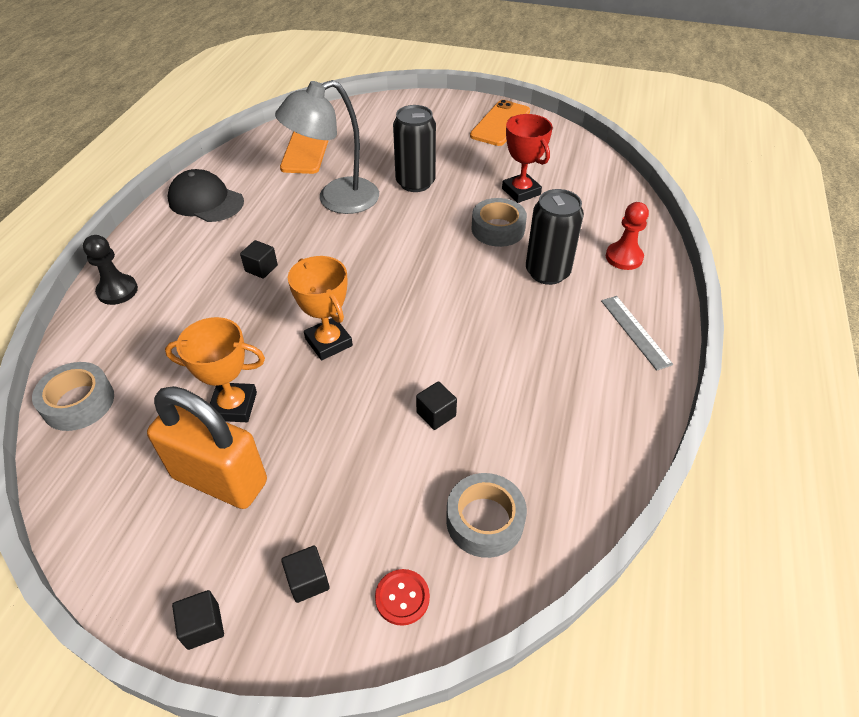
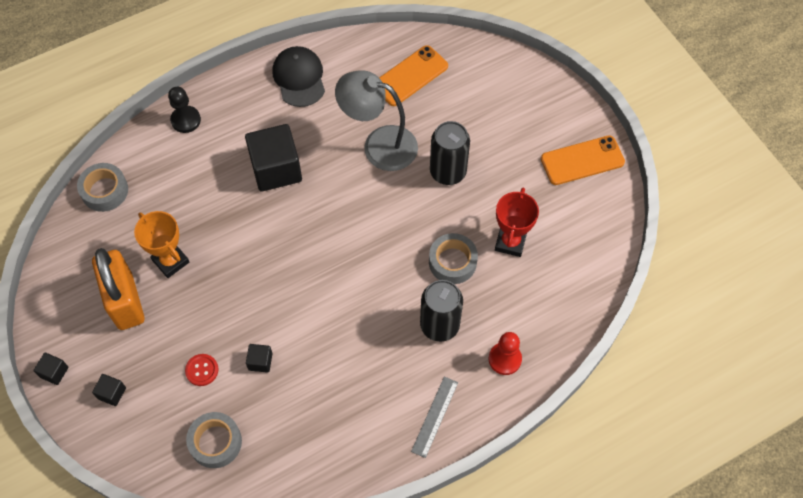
camera: 45 degrees right, 15 degrees up
(261, 268) = (276, 169): black cube -> black cube, size x2.25
(328, 342) = (257, 261): orange trophy -> none
(402, 597) = (140, 441): red button -> red button (202, 370)

